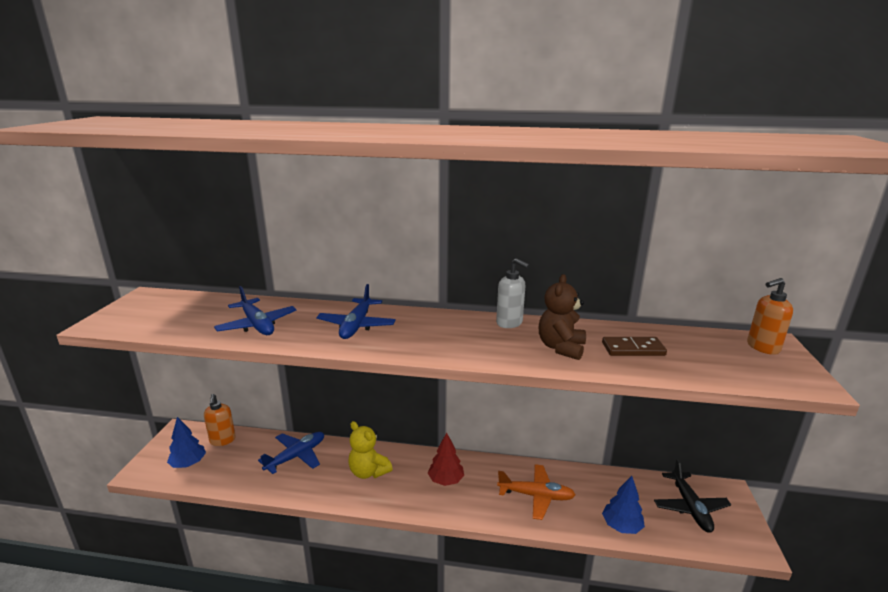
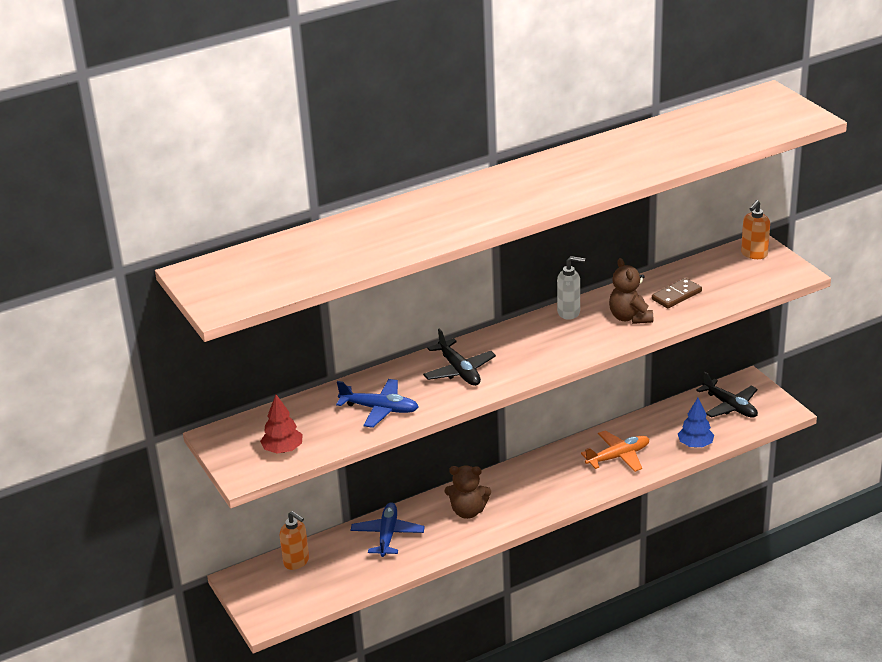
camera: 35 degrees left, 10 degrees up
(188, 463) = (299, 593): blue tree -> none
(356, 325) = (459, 371): blue plane -> black plane
(368, 472) = (468, 511): yellow teddy bear -> brown teddy bear
(446, 480) = (538, 483): red tree -> red tree (283, 450)

